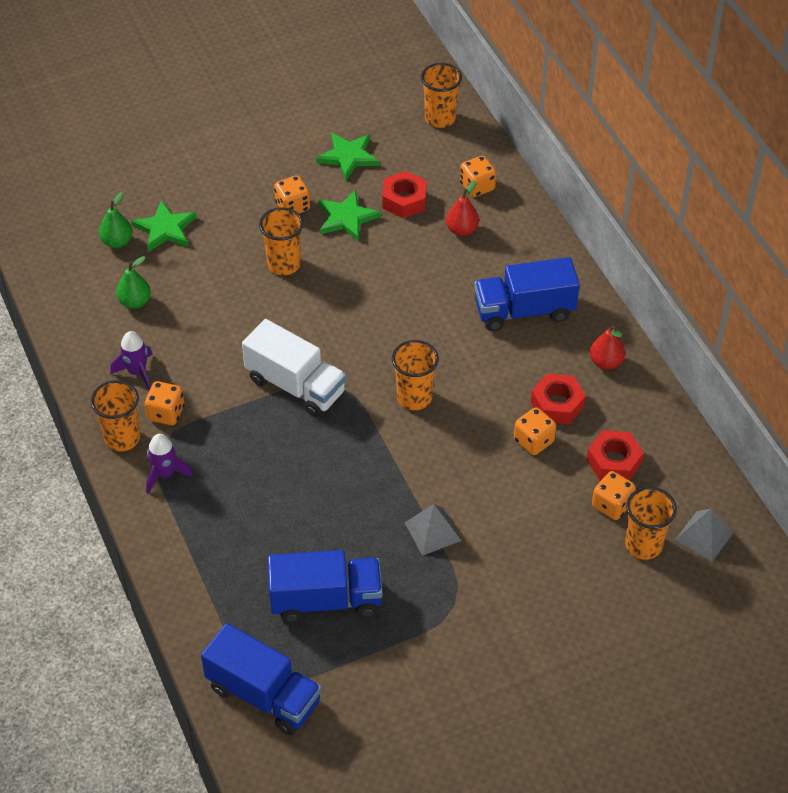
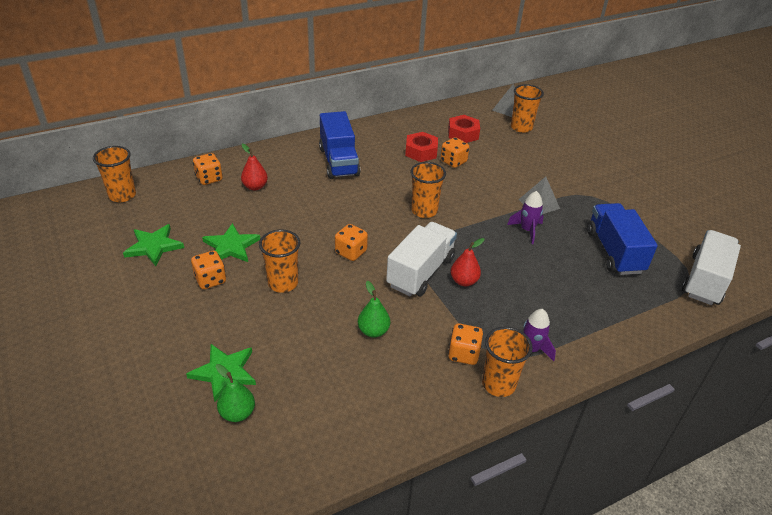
camera: 95 degrees left, 10 degrees down
(135, 302) = (326, 389): green pear -> green pear (373, 331)
(137, 372) = (417, 380): purple rocket -> purple rocket (527, 230)
(263, 695) = (705, 280): blue truck -> white truck
(404, 200) = (216, 215): red nut -> none
(606, 362) = (383, 133): red pear -> red pear (464, 281)
(612, 505) = (496, 136): orange dice -> orange dice (351, 252)

